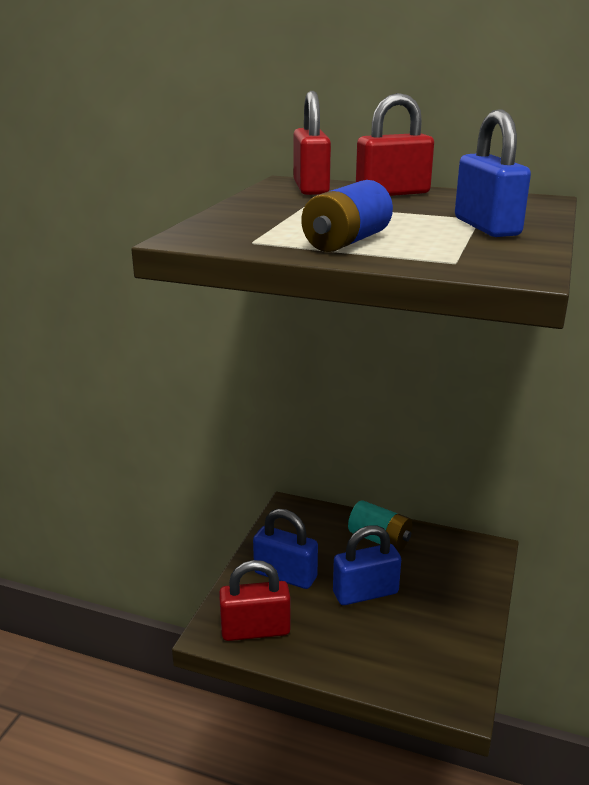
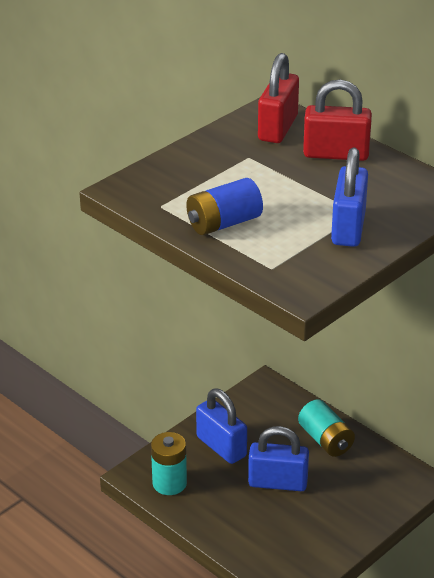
camera: 25 degrees right, 10 degrees up
(255, 630) = (169, 483): red padlock -> turquoise battery

